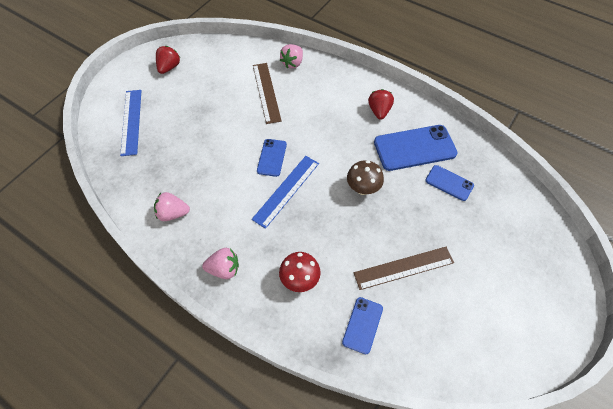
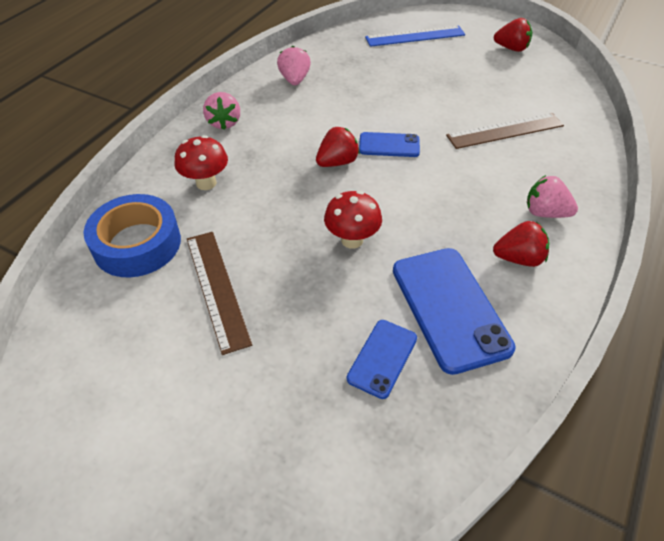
camera: 85 degrees right, 10 degrees down
(286, 190) = (337, 162): blue ruler -> red strawberry
(292, 63) = (578, 152): pink strawberry -> pink strawberry (545, 213)
(362, 325) = (137, 244): blue phone -> blue tape
(363, 189) = (352, 240): brown mushroom -> red mushroom

